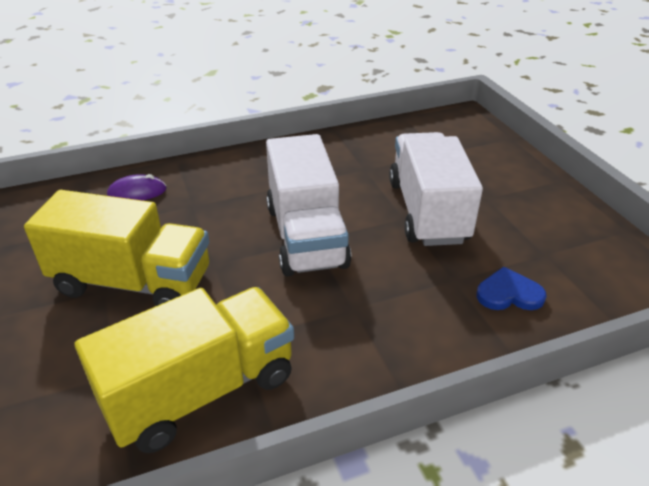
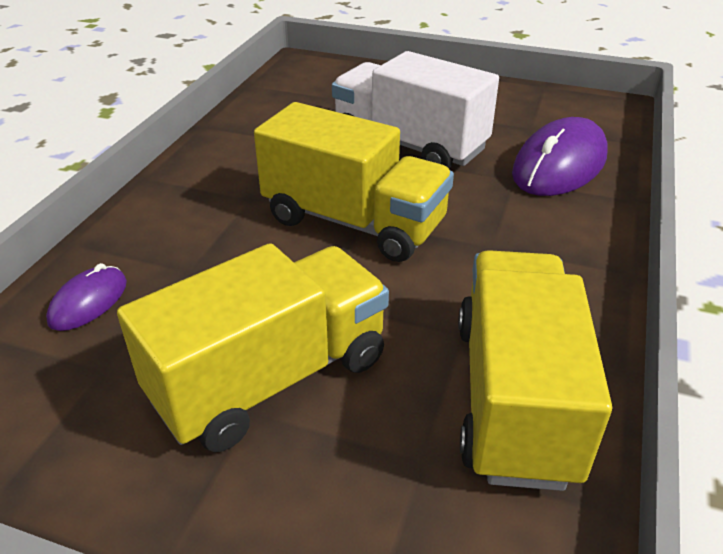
camera: 50 degrees left, 0 degrees up
(306, 236) = (354, 222): white truck -> yellow truck
(509, 293) = (559, 165): blue heart -> purple mouse

